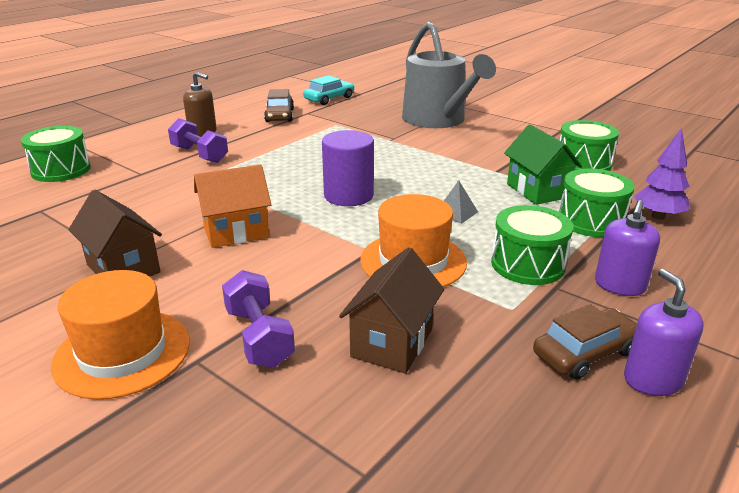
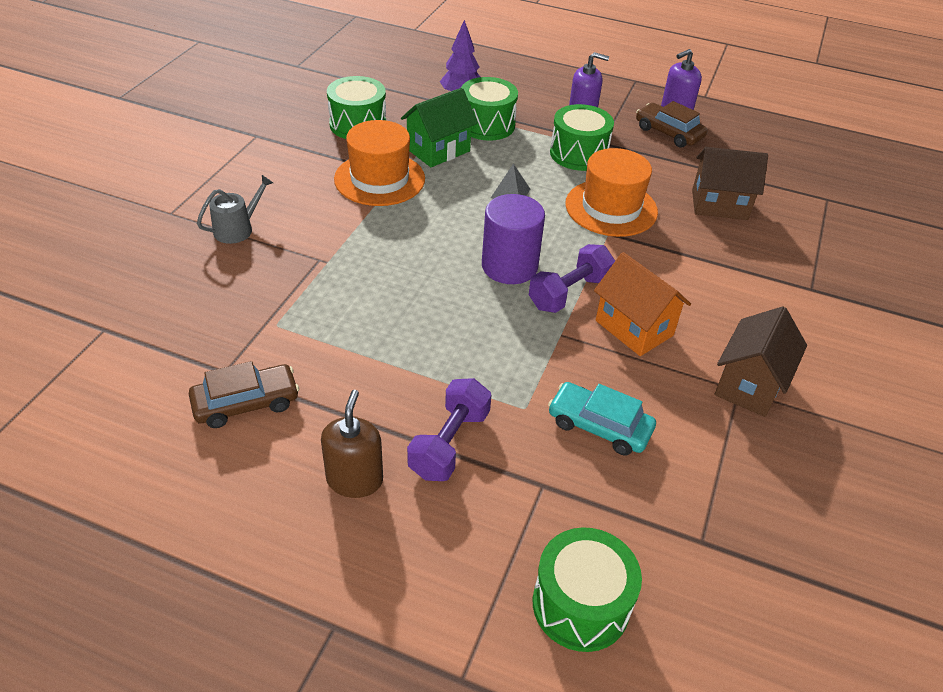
camera: 110 degrees left, 15 degrees up
(122, 353) = (838, 330): orange hat -> orange hat (379, 179)
(259, 337) = (764, 266): purple dumbbell -> purple dumbbell (569, 293)
(329, 99) = (140, 362): turquoise car -> turquoise car (599, 426)
(438, 120) = (237, 229): grey watering can -> grey watering can, size x0.41

